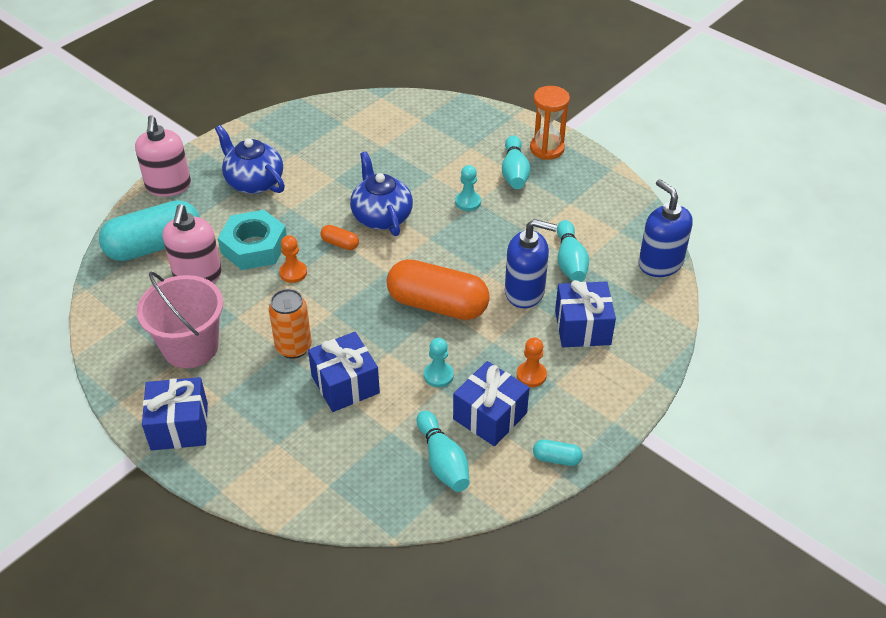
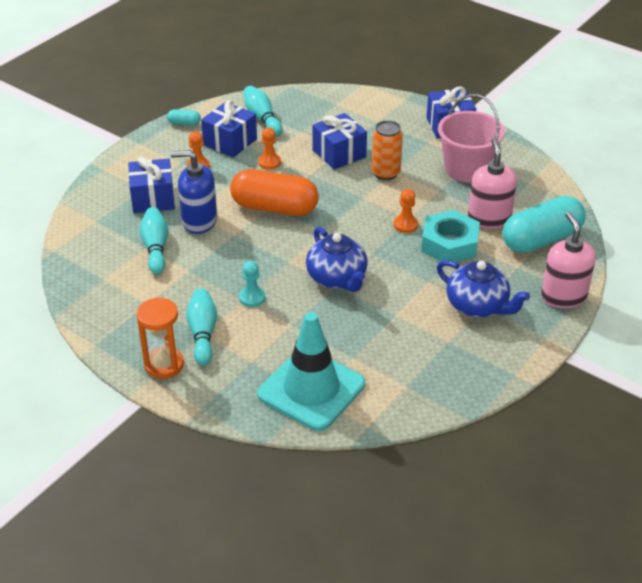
camera: 175 degrees right, 5 degrees down
(340, 243) = (371, 251): orange capsule -> none
(421, 124) = (311, 389): none -> turquoise traffic cone
(438, 375) = (269, 162): turquoise pawn -> orange pawn
(660, 263) = (72, 251): blue soap dispenser -> none

